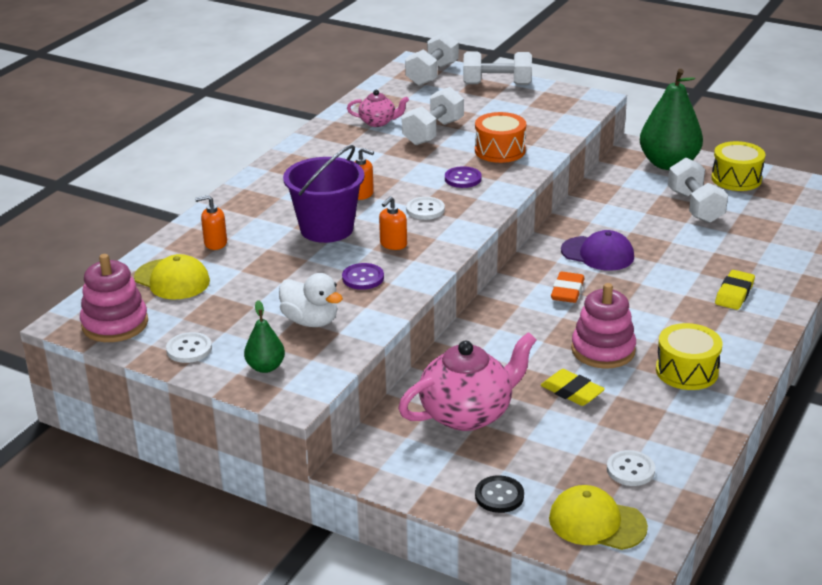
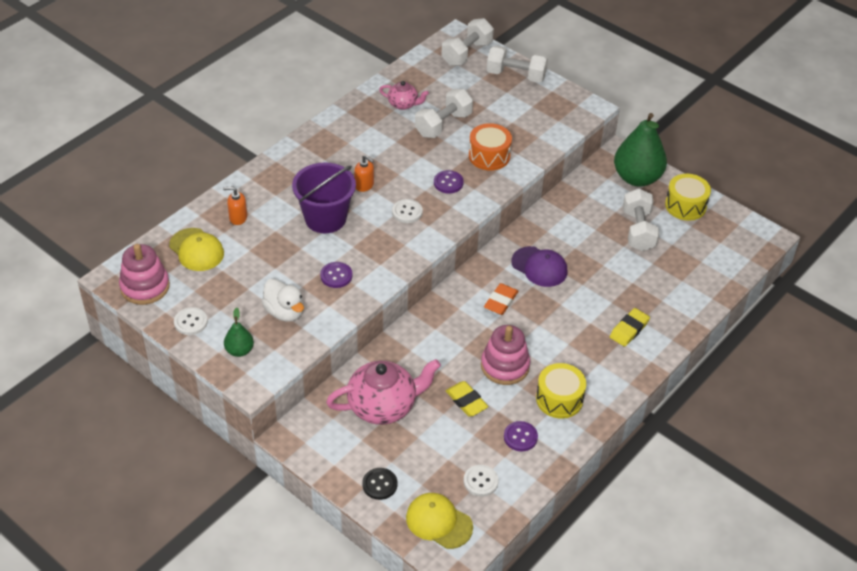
camera: 10 degrees right, 15 degrees up
(393, 244) = (370, 245): orange soap dispenser -> none
(658, 416) = (520, 437): none -> purple button

